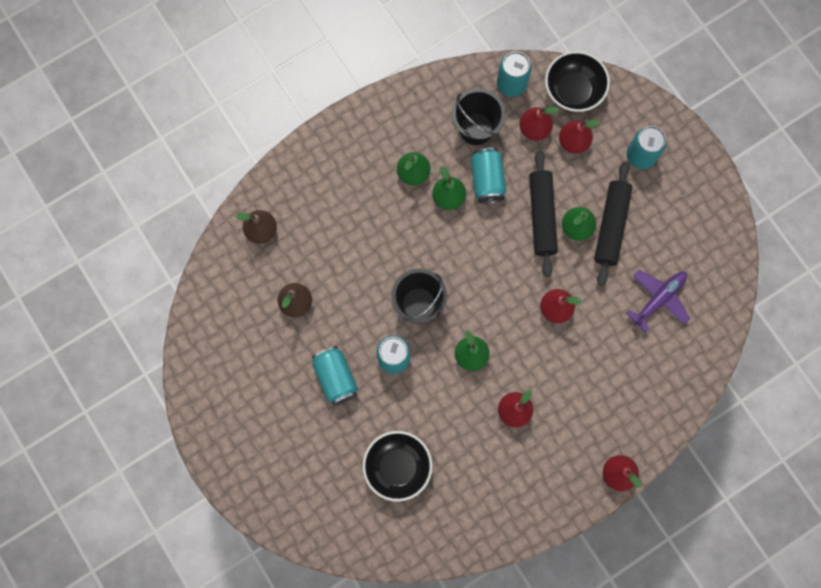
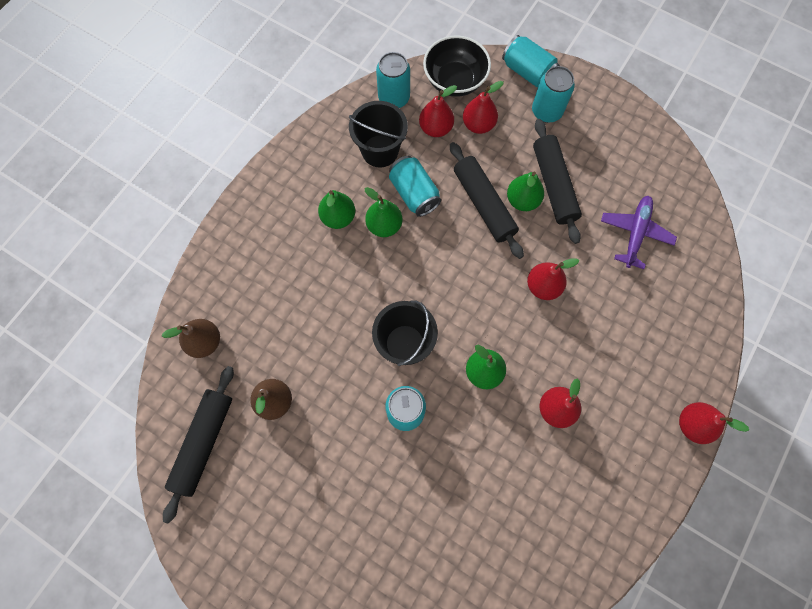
camera: 25 degrees left, 5 degrees down
(229, 310) = (203, 442): none -> black rolling pin
(335, 377) = (353, 462): turquoise can -> turquoise can (527, 72)
(397, 467) = (465, 530): black bowl -> none

